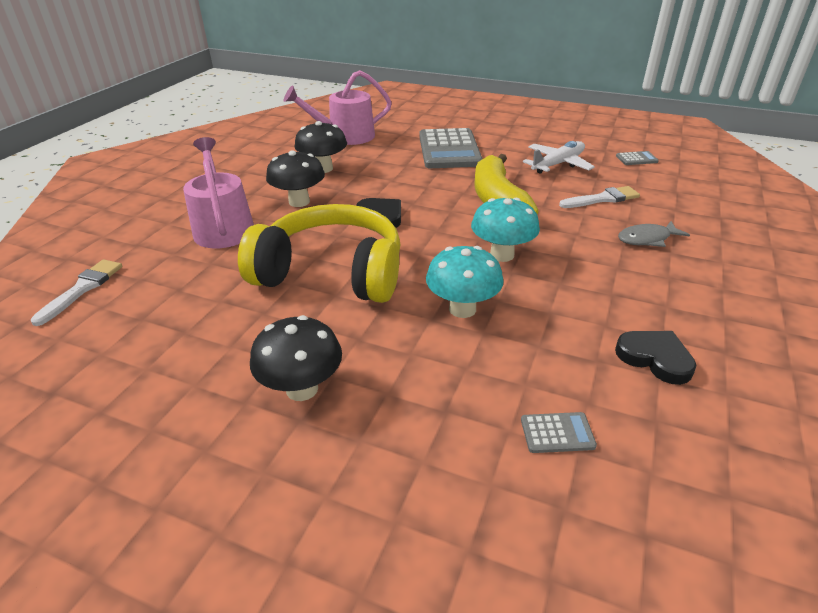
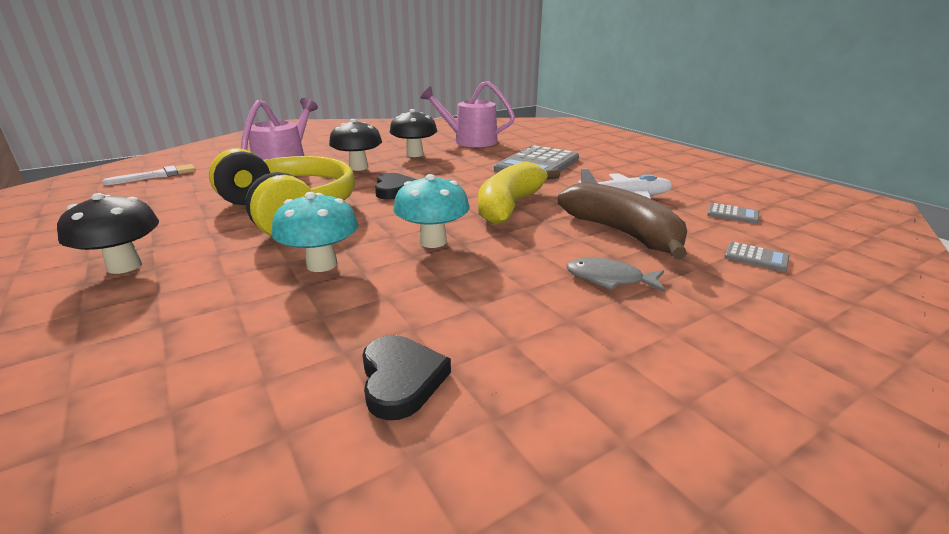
camera: 35 degrees right, 10 degrees down
(557, 433) = (187, 387): grey calculator -> grey calculator (756, 257)
(602, 199) = (622, 233): white brush -> brown banana

